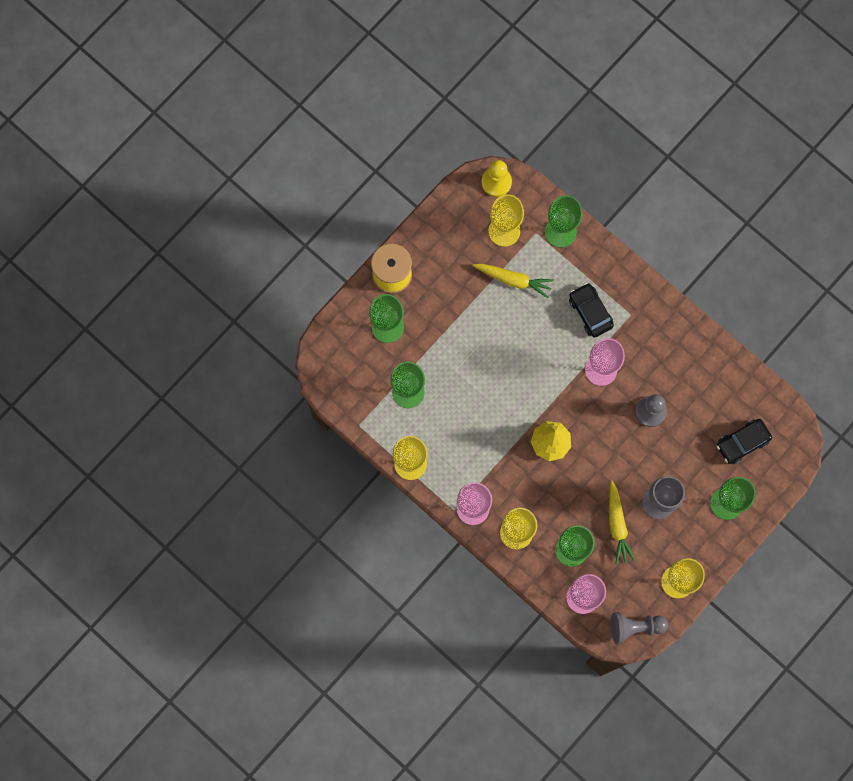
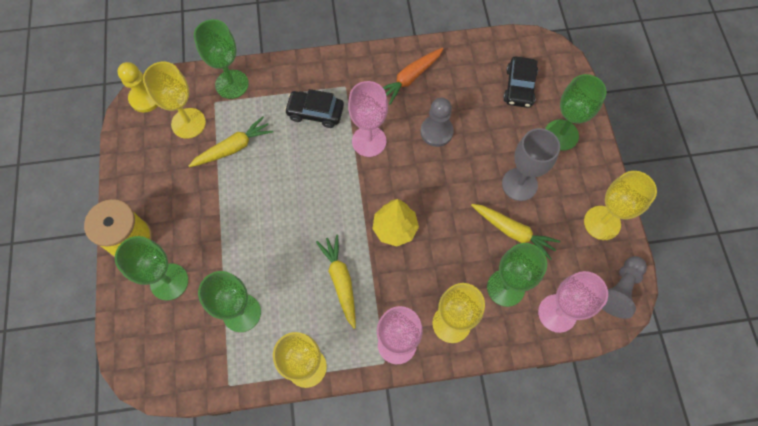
camera: 50 degrees left, 10 degrees down
(483, 437) = (340, 281): none -> yellow carrot
(679, 356) = (410, 78): none -> orange carrot

